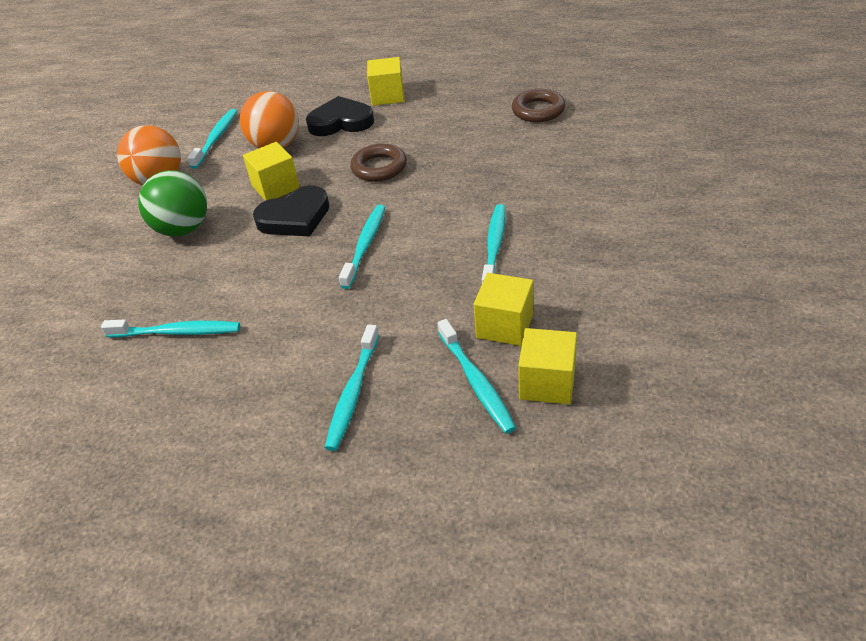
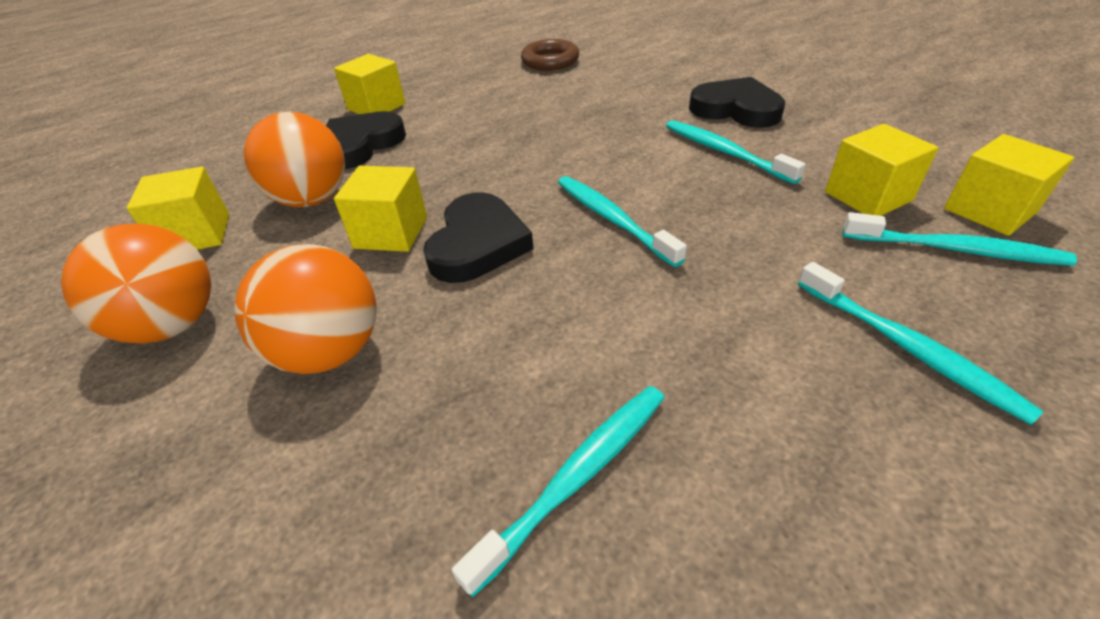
camera: 50 degrees left, 0 degrees up
(183, 229) = (330, 351): green ball -> orange ball
(216, 138) = (196, 234): turquoise toothbrush -> yellow cube
(379, 167) = (486, 157): brown ring -> none
(567, 222) = (736, 109): none -> black heart

